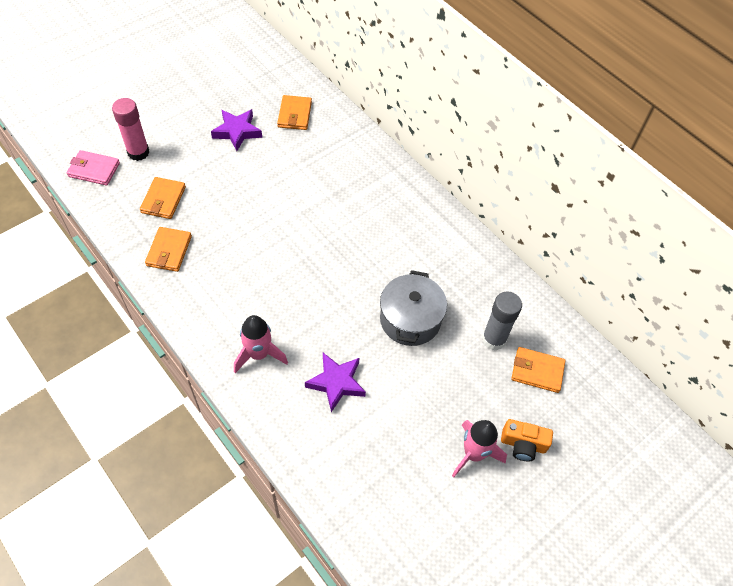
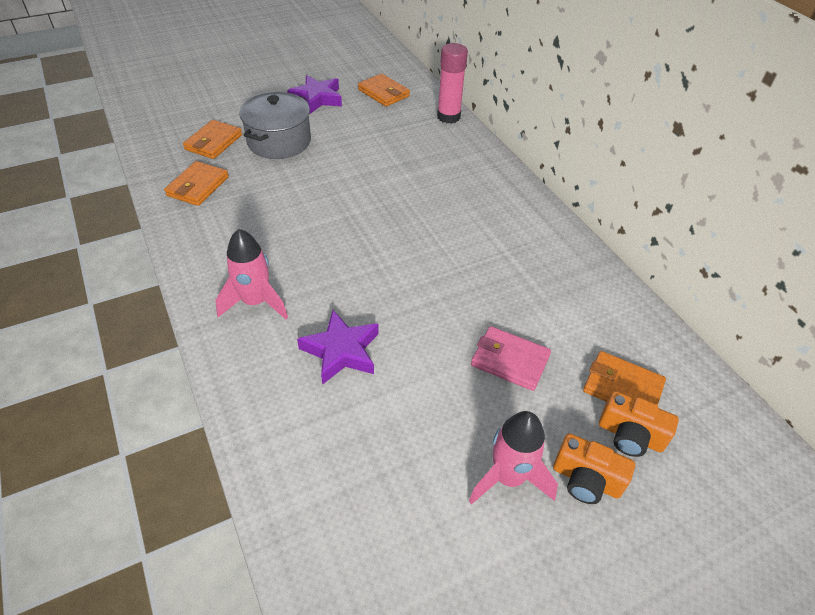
camera: 15 degrees right, 10 degrees down
(94, 170) = (155, 109): pink wallet -> pink wallet (510, 360)
(138, 152) = (207, 101): pink glue stick -> pink glue stick (448, 117)
(294, 114) = (383, 93): orange wallet -> orange wallet turned 60 degrees counterclockwise
(410, 319) = (459, 298): grey pot -> grey pot (279, 141)
(493, 339) = (566, 339): grey glue stick -> none
(546, 407) = (630, 435): none -> orange camera

